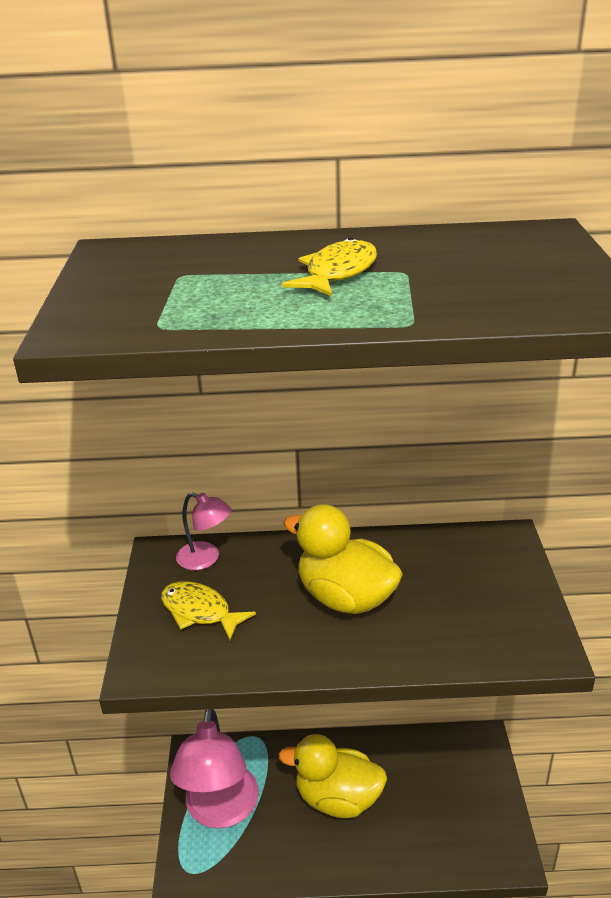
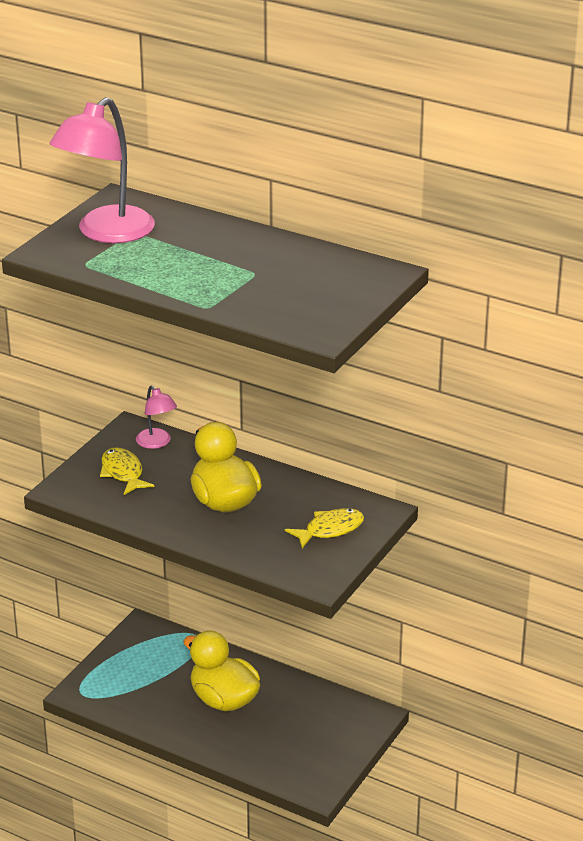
camera: 30 degrees right, 0 degrees up
(220, 811) = (131, 669): pink lamp -> pink lamp (106, 233)
(337, 273) = (218, 261): yellow fish -> yellow fish (330, 530)

